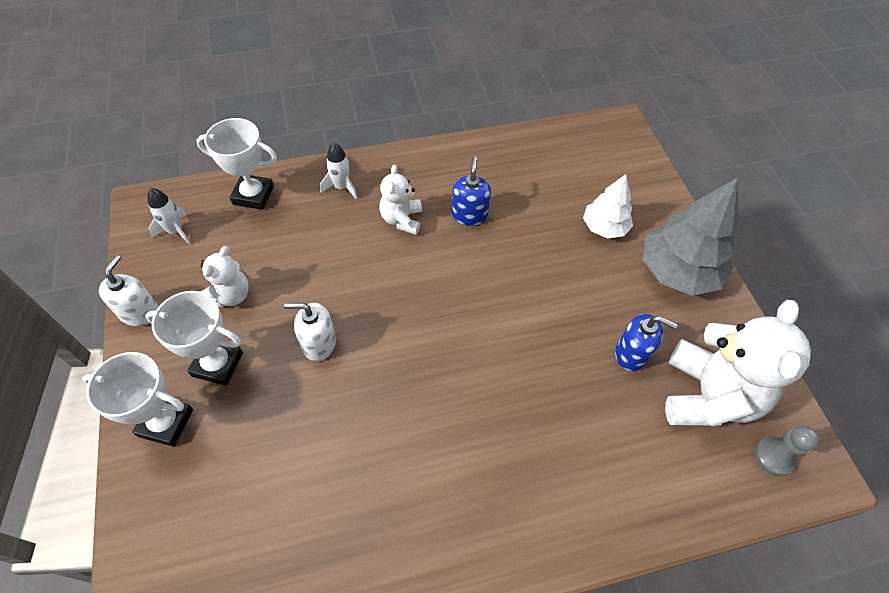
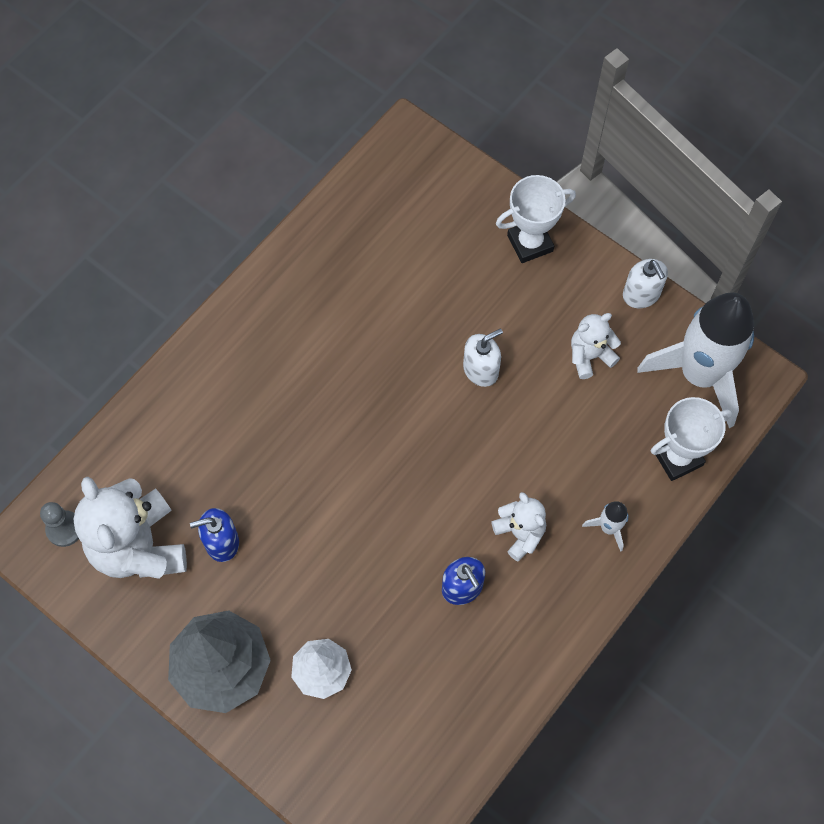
camera: 145 degrees right, 10 degrees up
(176, 231) = (700, 375): white rocket -> white rocket, size x2.45
(218, 364) = (539, 302): white trophy -> none
(230, 295) = (590, 356): white teddy bear -> white teddy bear turned 75 degrees clockwise

